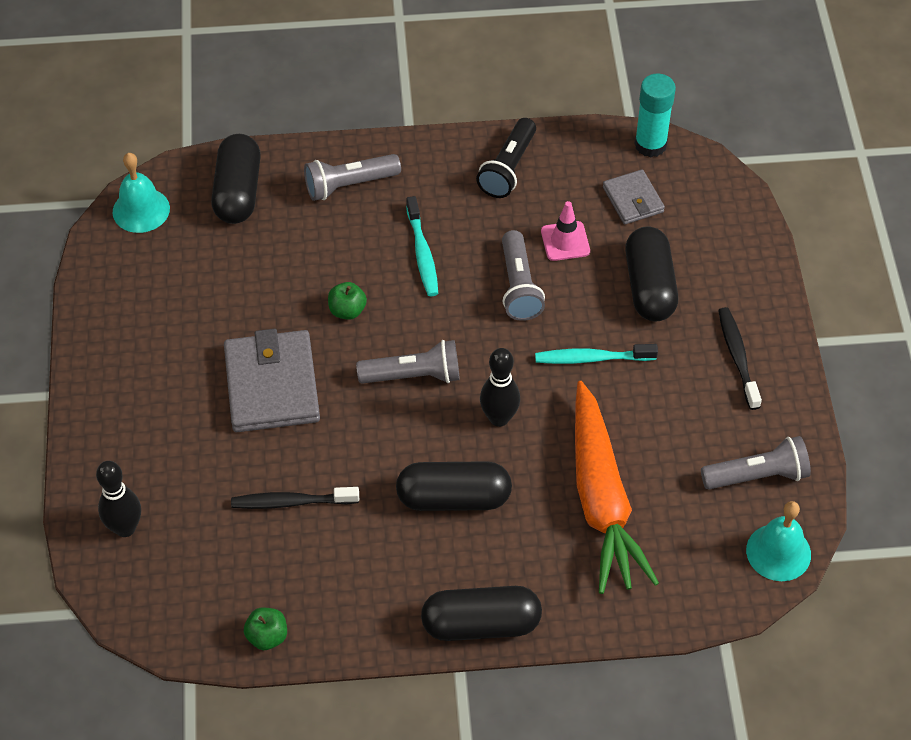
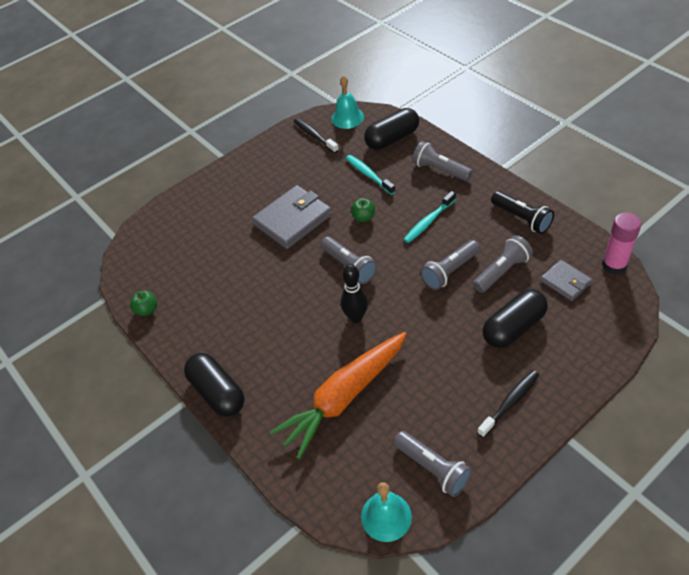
camera: 60 degrees right, 5 degrees down
(125, 528) = (170, 223): black bowling pin -> none
(291, 502) = (231, 269): black toothbrush -> black toothbrush (314, 136)
(453, 498) = (287, 330): black capsule -> none
(508, 168) = (522, 219): black flashlight -> black flashlight turned 120 degrees counterclockwise
(565, 241) = (502, 271): pink traffic cone -> grey flashlight
(591, 358) = (435, 332): turquoise toothbrush -> turquoise toothbrush (368, 174)
(633, 200) = (565, 282): grey wallet -> grey wallet turned 75 degrees counterclockwise
(650, 145) = (614, 265): turquoise glue stick -> pink glue stick

